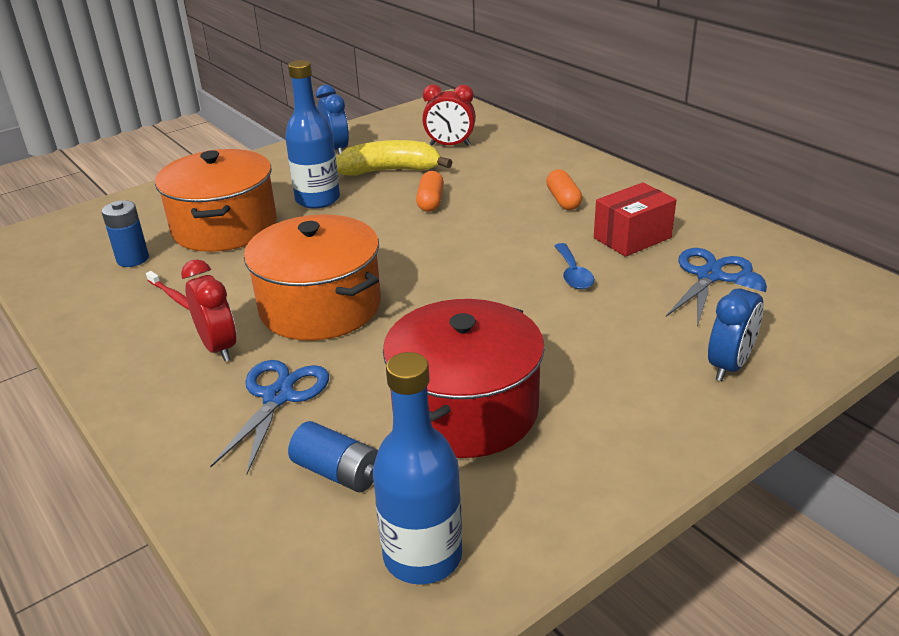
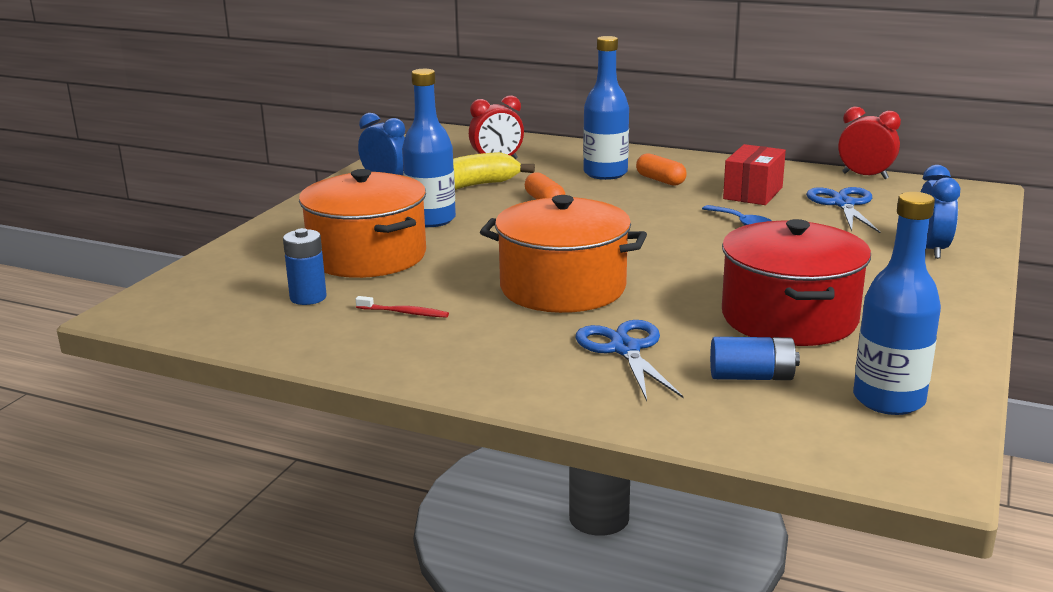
camera: 30 degrees left, 10 degrees down
(218, 347) = (514, 334): red clock -> red clock (865, 176)
(524, 180) = (605, 173): none -> blue bottle

